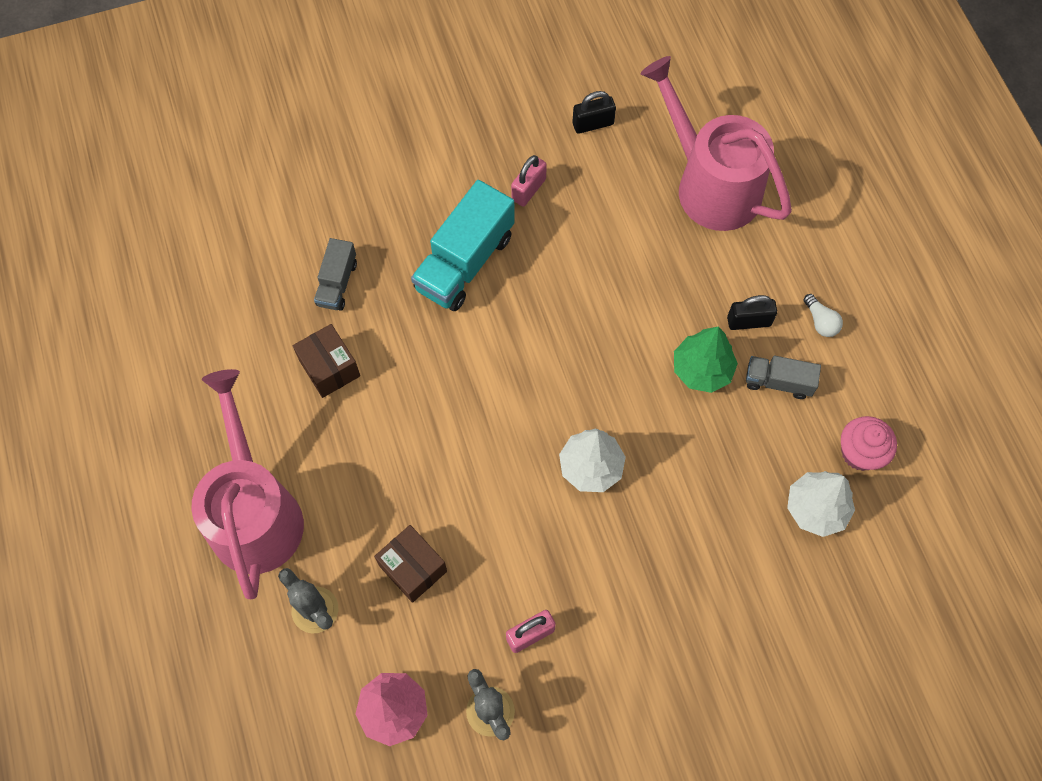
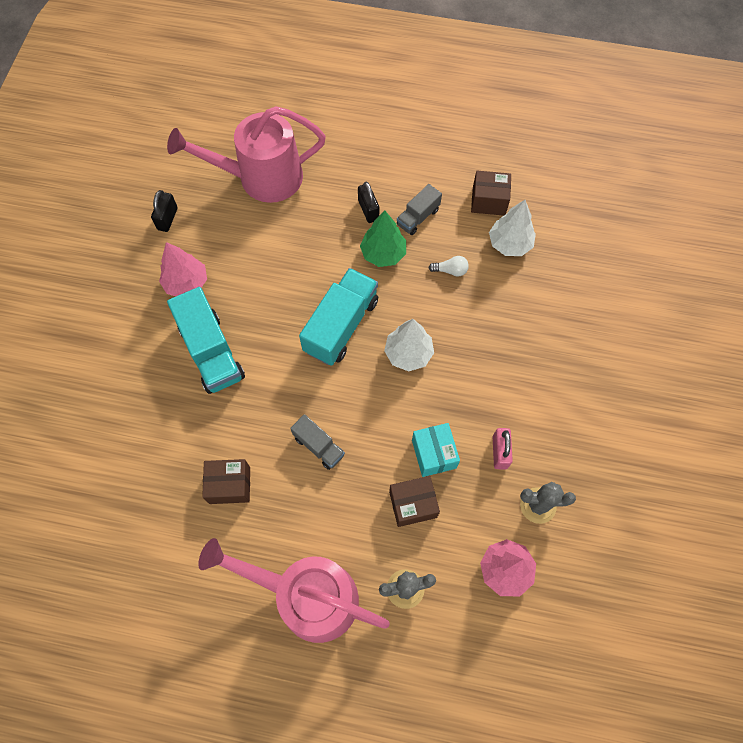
camera: 60 degrees left, 0 degrees up
(337, 283) = (167, 445): grey truck -> grey truck (319, 446)
(485, 560) = (434, 454): none -> turquoise box
(528, 189) = (186, 283): pink padlock -> pink tree
(579, 375) = (341, 326): none -> turquoise truck
(748, 321) = (368, 210): black padlock -> black padlock turned 45 degrees counterclockwise
(820, 321) = (394, 173): white light bulb -> white light bulb (450, 270)
(860, 452) = (488, 201): pink cupcake -> brown box

